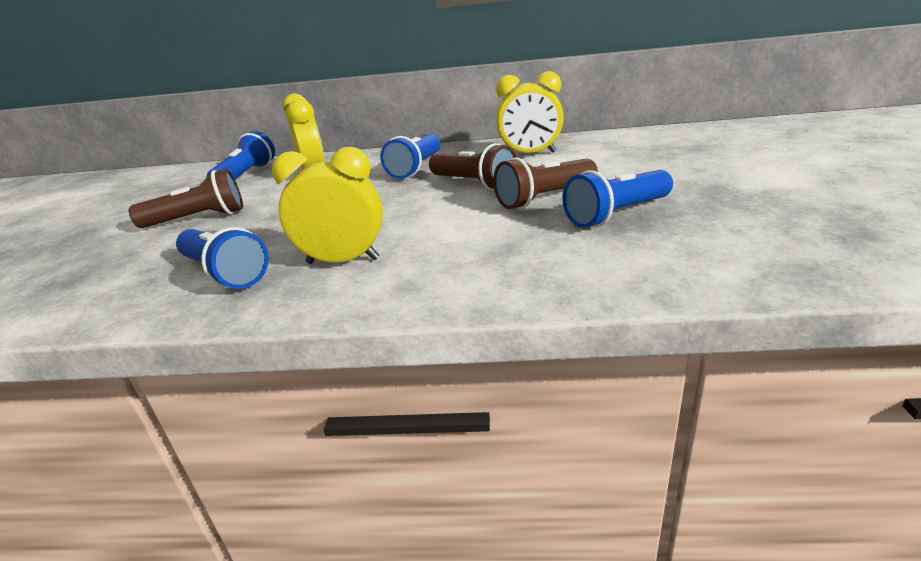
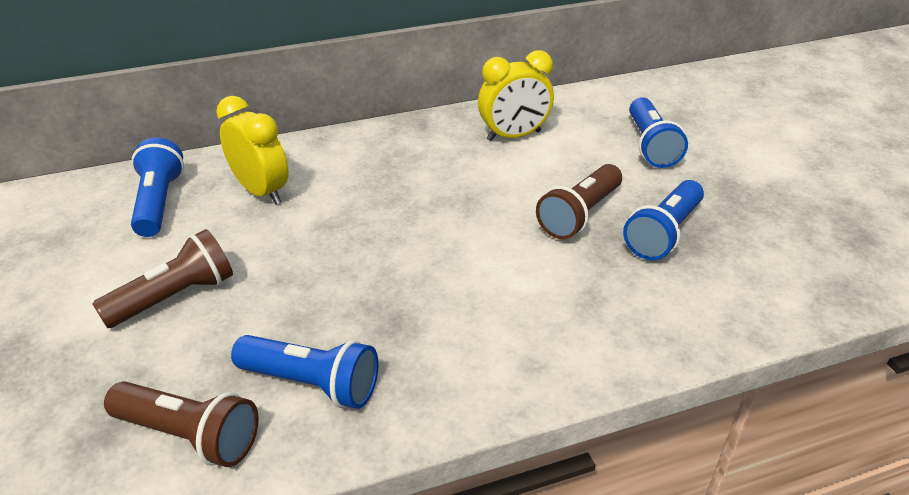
camera: 25 degrees left, 10 degrees up
(343, 261) = (436, 341): yellow clock -> none
(416, 168) = (394, 171): blue flashlight -> blue flashlight (650, 145)
(473, 184) = (486, 196): brown flashlight -> brown flashlight (189, 435)

